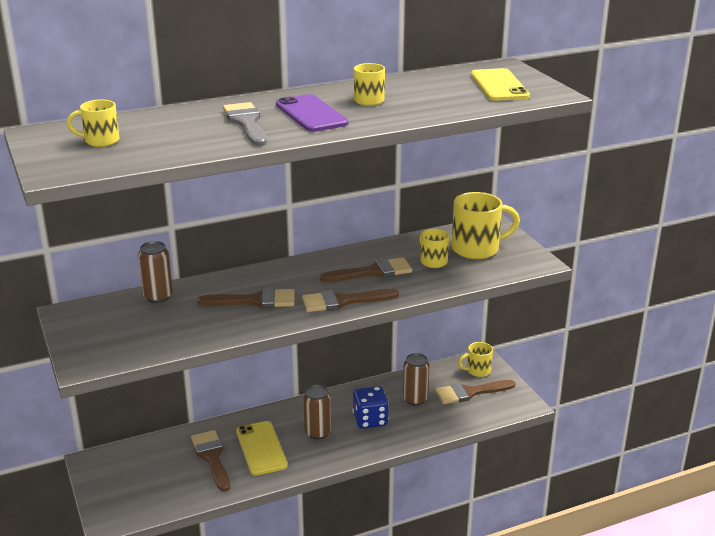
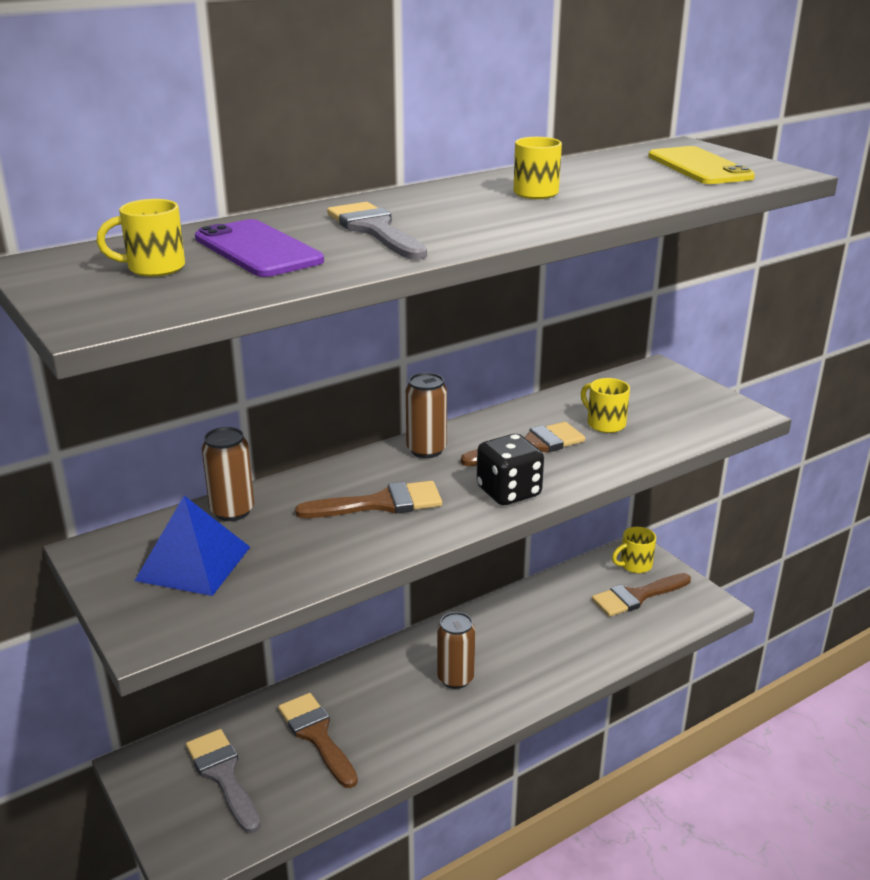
camera: 10 degrees left, 0 degrees up
(123, 326) = (193, 563): none -> blue pyramid
(144, 474) = (223, 775): none -> grey brush
(261, 448) = (384, 712): yellow phone -> none
(311, 114) = (464, 214): purple phone -> purple phone (257, 250)
(343, 301) = (509, 492): brown brush -> black dice
(370, 420) = (520, 651): blue dice -> none
(415, 399) = (569, 614): brown can -> brown can (426, 450)
(477, 249) = (654, 402): yellow mug -> none

